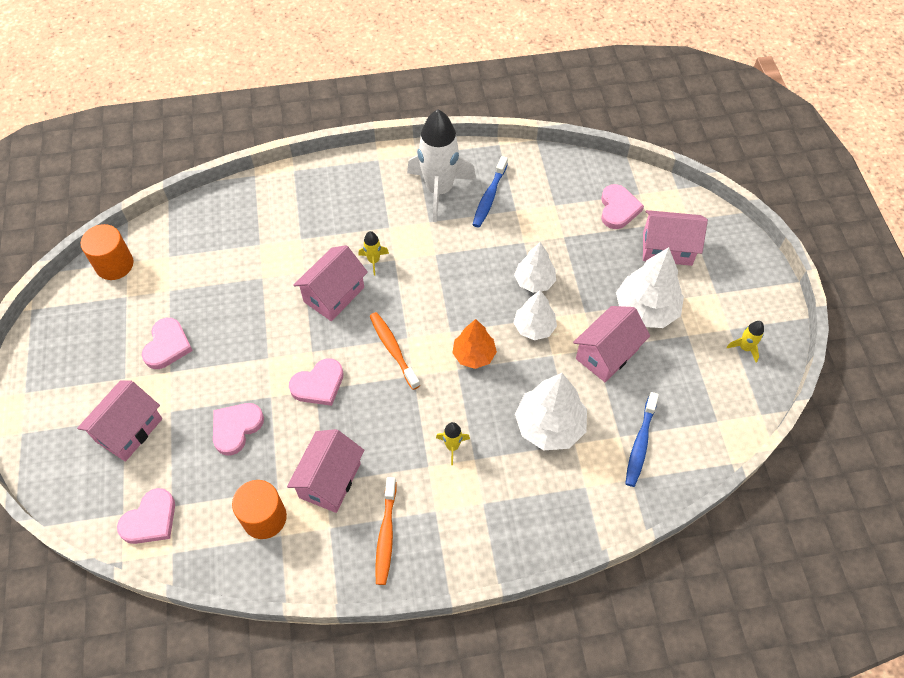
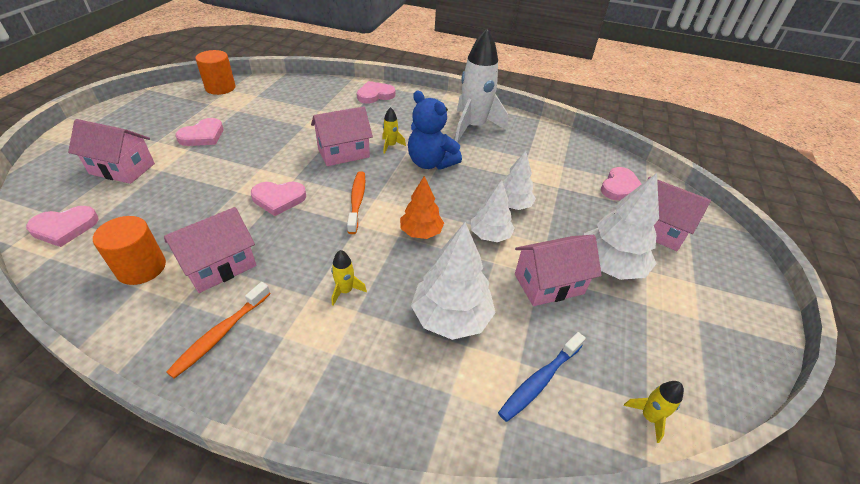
camera: 25 degrees right, 15 degrees down
(129, 430) = (122, 169): pink house -> pink house turned 45 degrees clockwise
(236, 428) = (191, 199): pink heart -> pink heart (375, 95)
(428, 265) = (430, 163): none -> blue teddy bear
(489, 197) = (510, 143): blue toothbrush -> none
(745, 348) = (711, 344): yellow rocket -> yellow rocket (649, 417)

